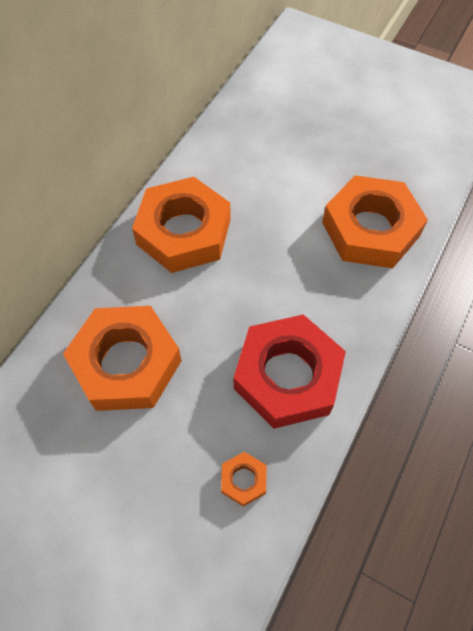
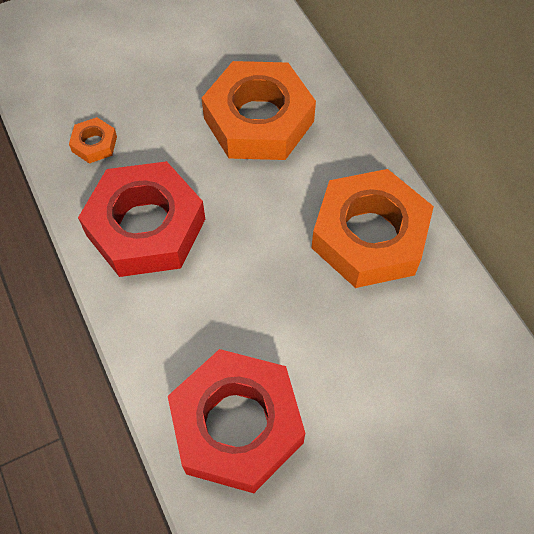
camera: 125 degrees right, 0 degrees up
(370, 229) = (237, 425): orange nut -> red nut

